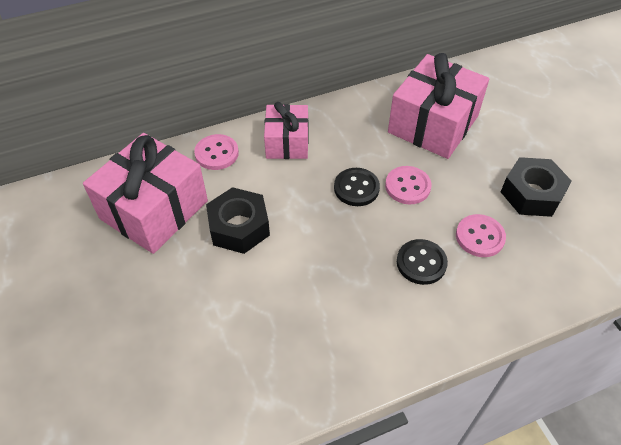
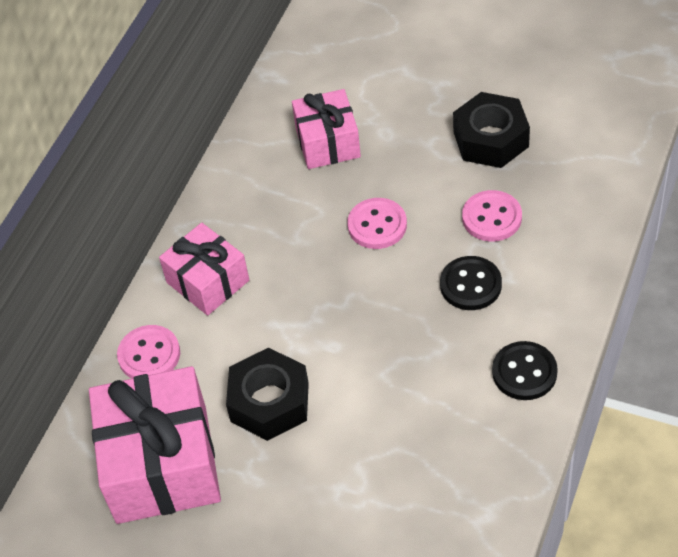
camera: 40 degrees left, 0 degrees up
(356, 188) = (333, 268): black button -> black button (524, 372)
(433, 124) = (328, 142): pink gift -> pink gift, size x0.60

